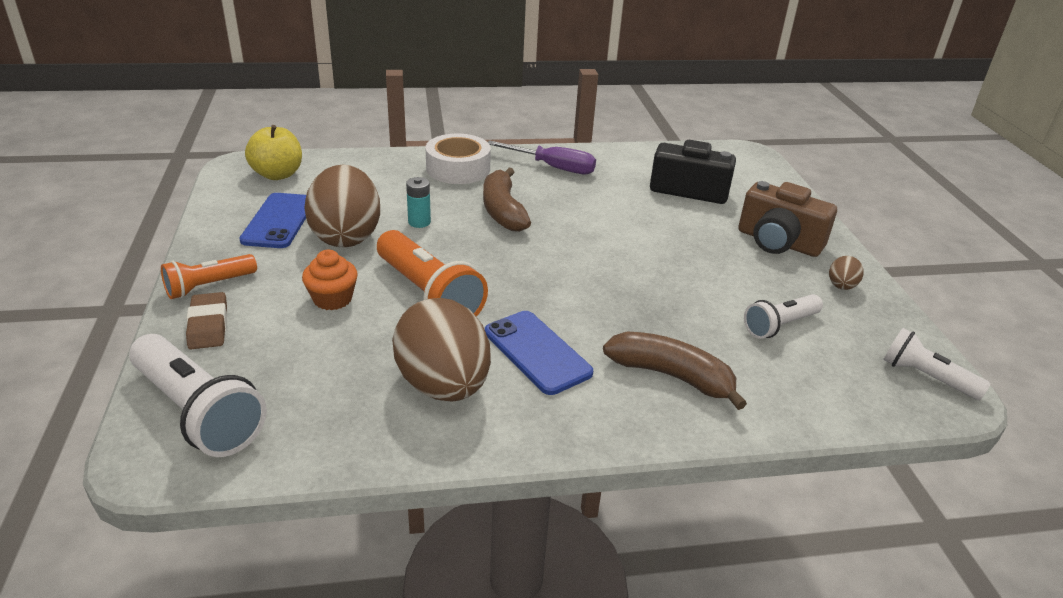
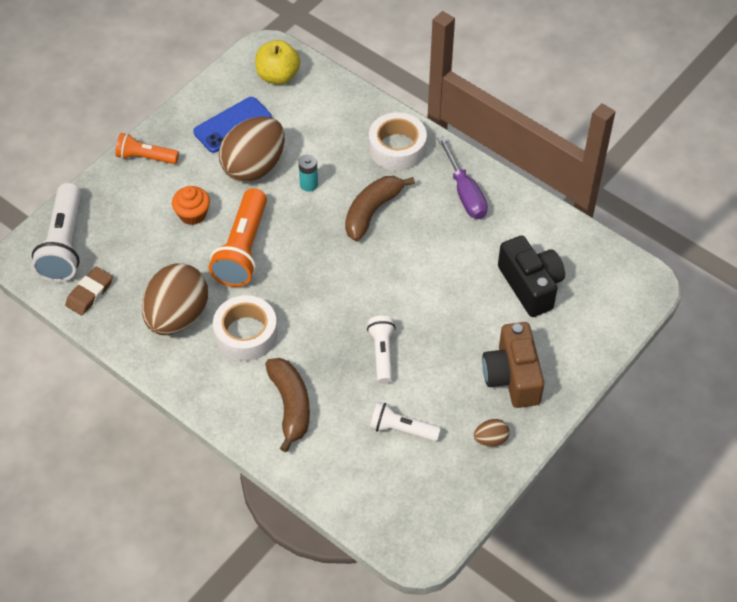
camera: 50 degrees right, 20 degrees up
(208, 325) = (118, 188): brown eraser -> brown eraser (89, 293)
(537, 352) = (246, 334): blue phone -> white tape
(926, 377) = (426, 528): white flashlight -> white flashlight (382, 353)

